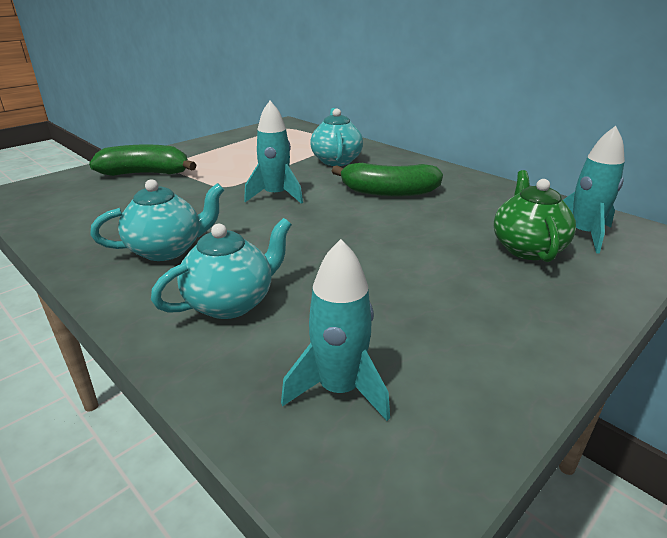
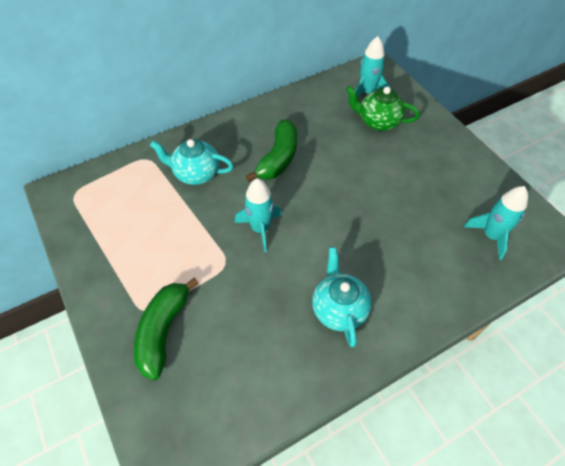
camera: 75 degrees left, 25 degrees up
(231, 303) = (415, 273): turquoise teapot -> none

